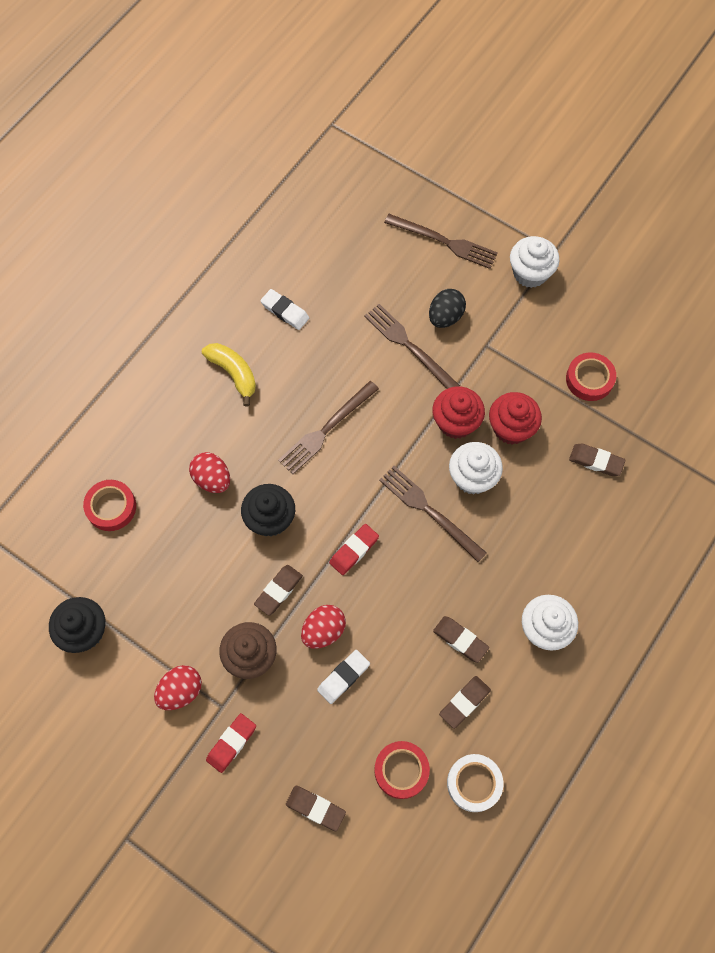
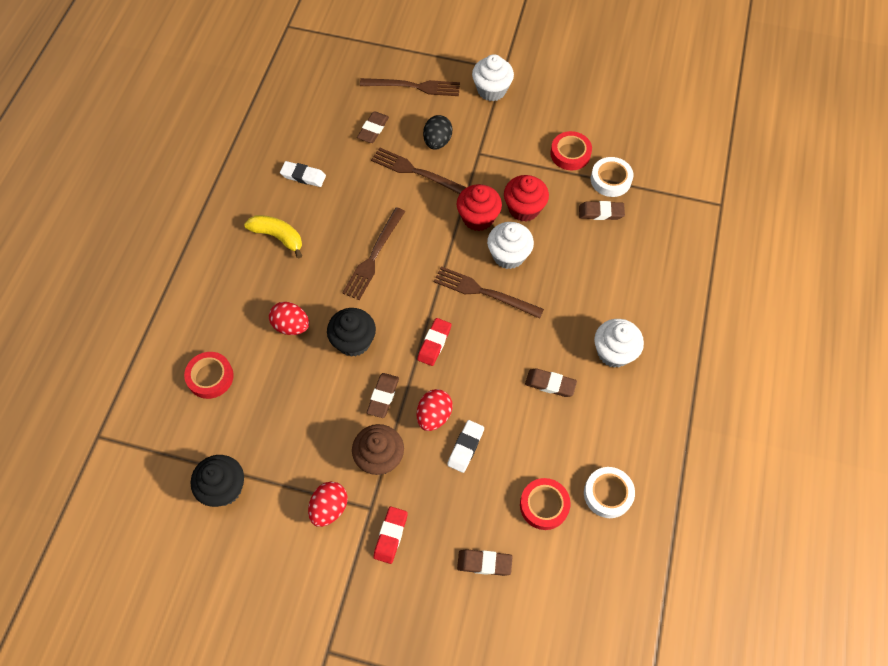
camera: 20 degrees left, 5 degrees down
(464, 702) = (573, 432): brown eraser -> brown eraser (373, 129)
(623, 425) = (610, 180): none -> white tape

